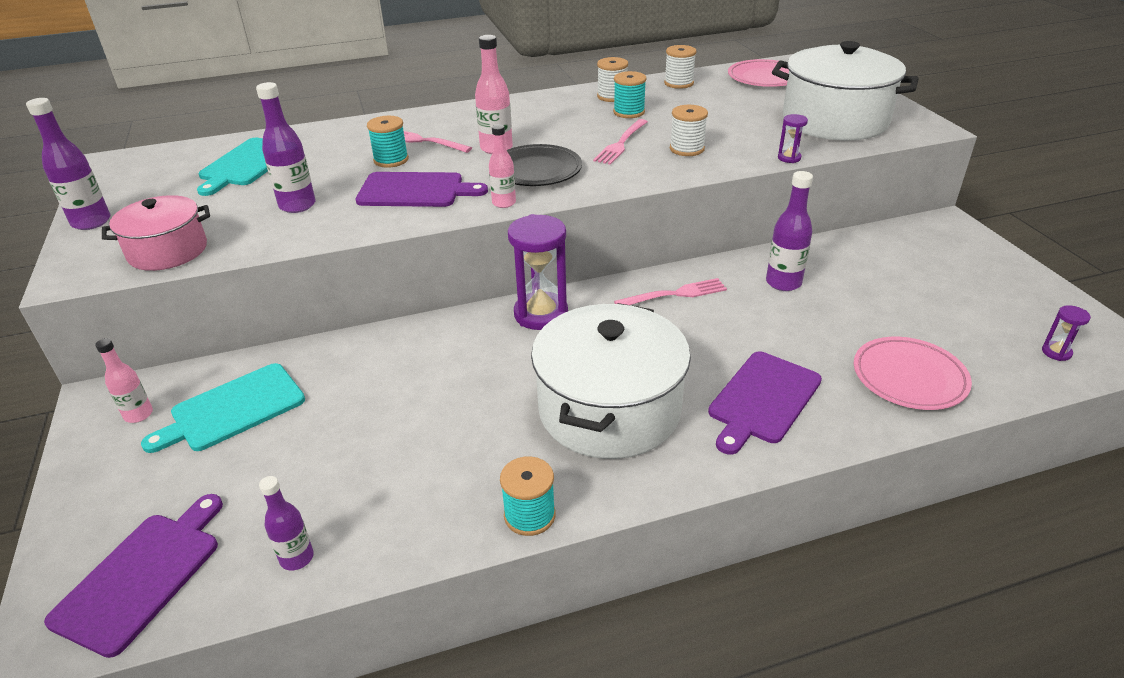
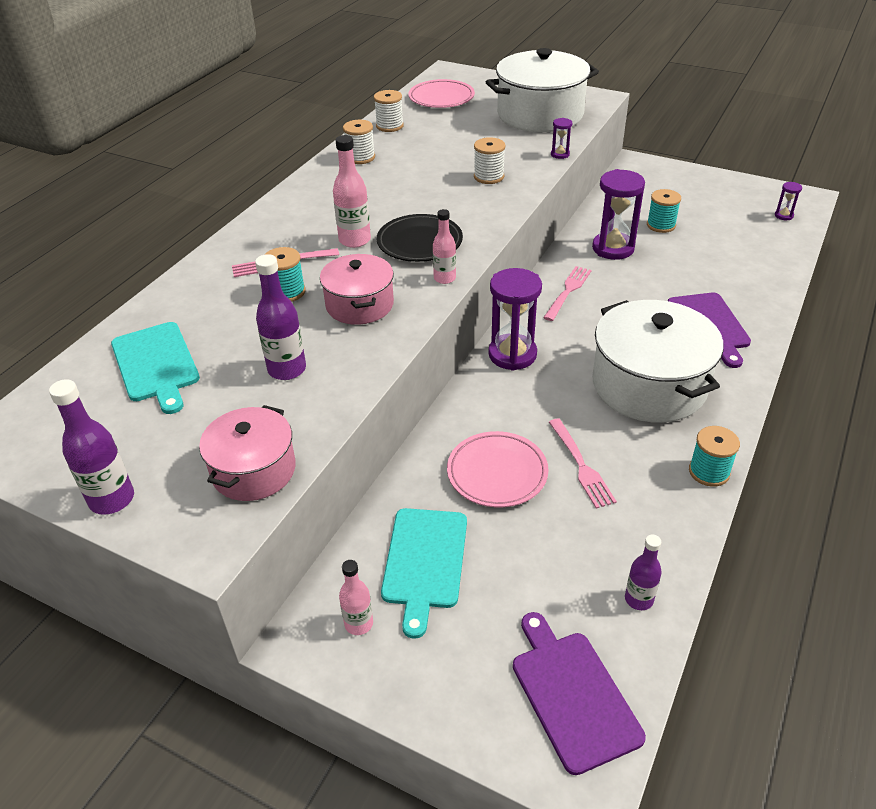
camera: 45 degrees left, 5 degrees up
(415, 190) = (359, 305): purple cutting board -> pink pot
(621, 143) = (438, 193): pink fork -> pink fork (581, 465)
(629, 112) = (397, 165): turquoise spool -> turquoise spool (661, 225)
(783, 283) = (613, 248): purple bottle -> purple hourglass
(909, 378) = (749, 269): pink plate -> pink plate (497, 473)

